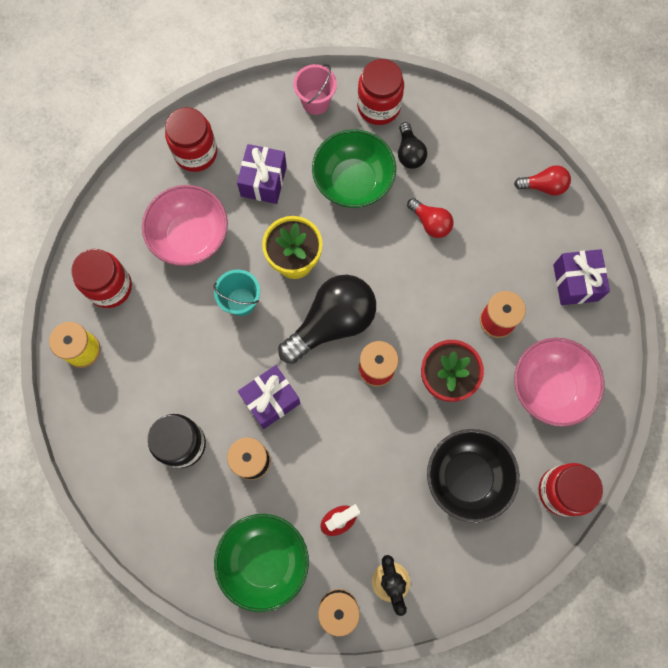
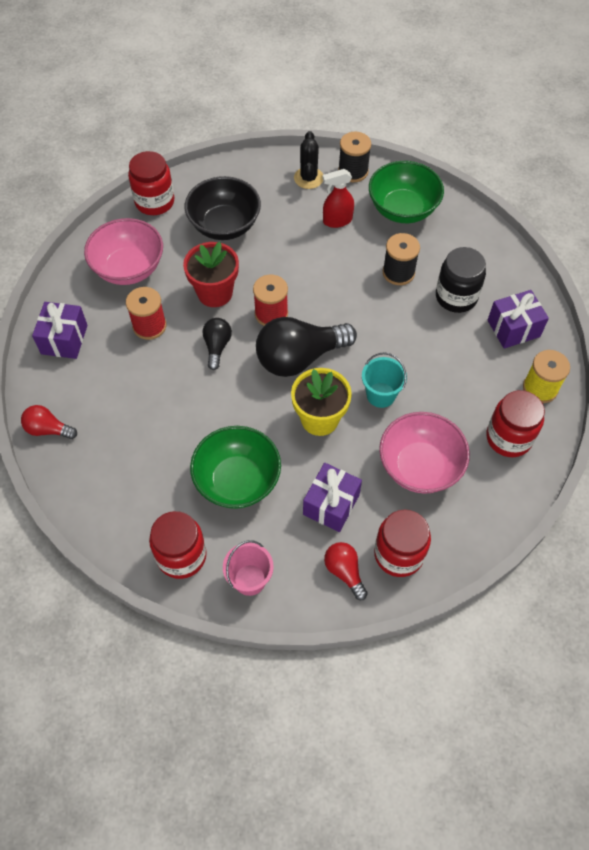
camera: 165 degrees left, 15 degrees down
(271, 400) = (371, 311): purple gift -> purple gift (513, 328)
(409, 153) = (168, 496): black light bulb -> black light bulb (217, 346)
(430, 223) = (174, 422): red light bulb -> red light bulb (345, 572)

